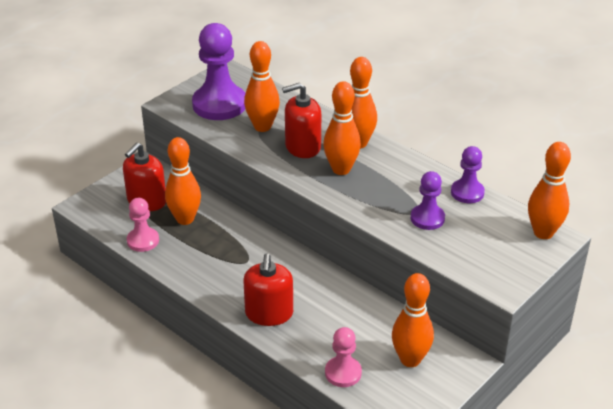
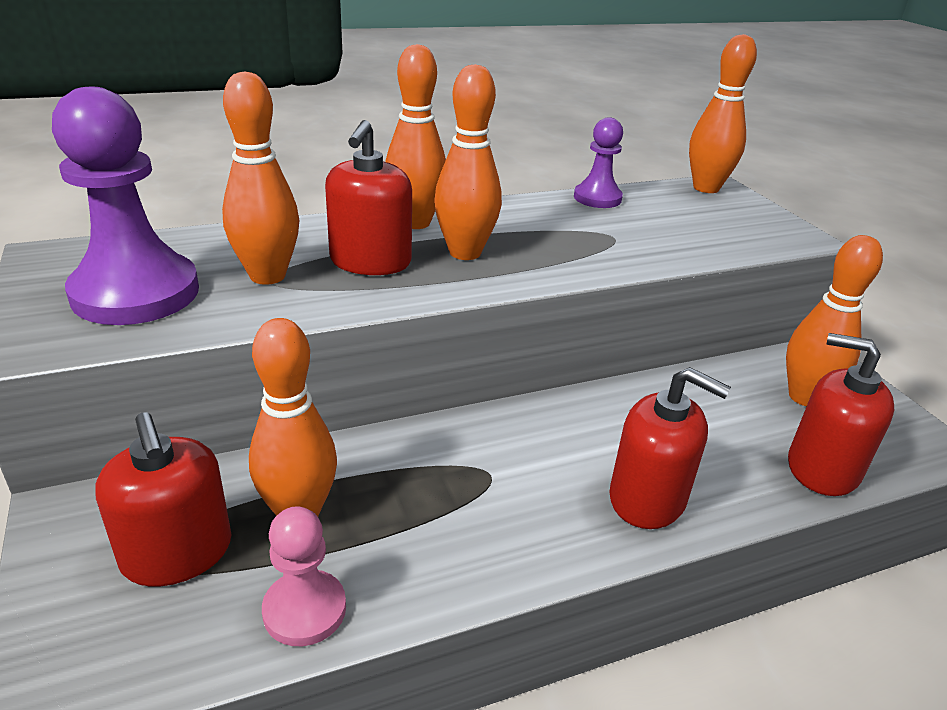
camera: 65 degrees left, 5 degrees down
(343, 373) = (822, 469): pink pawn -> red soap dispenser
(427, 218) = (634, 235): purple pawn -> none

